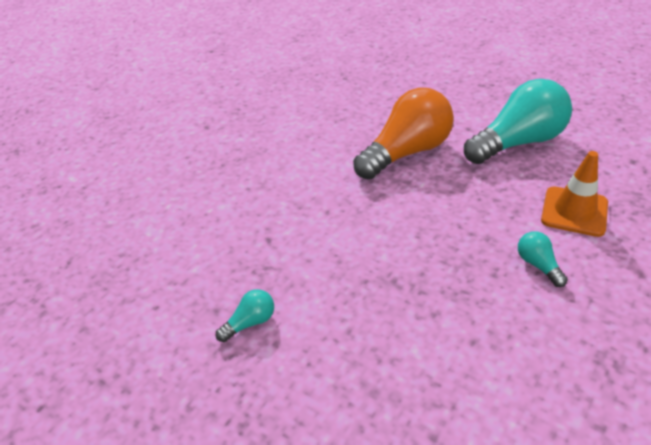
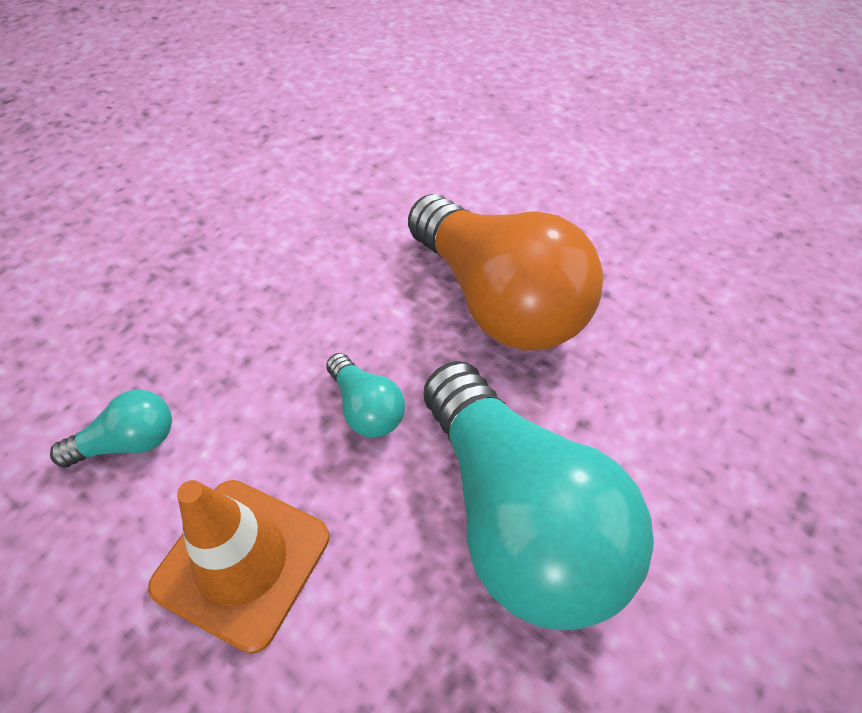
camera: 90 degrees right, 10 degrees up
(250, 322) = (182, 124): turquoise light bulb -> turquoise light bulb (366, 408)

